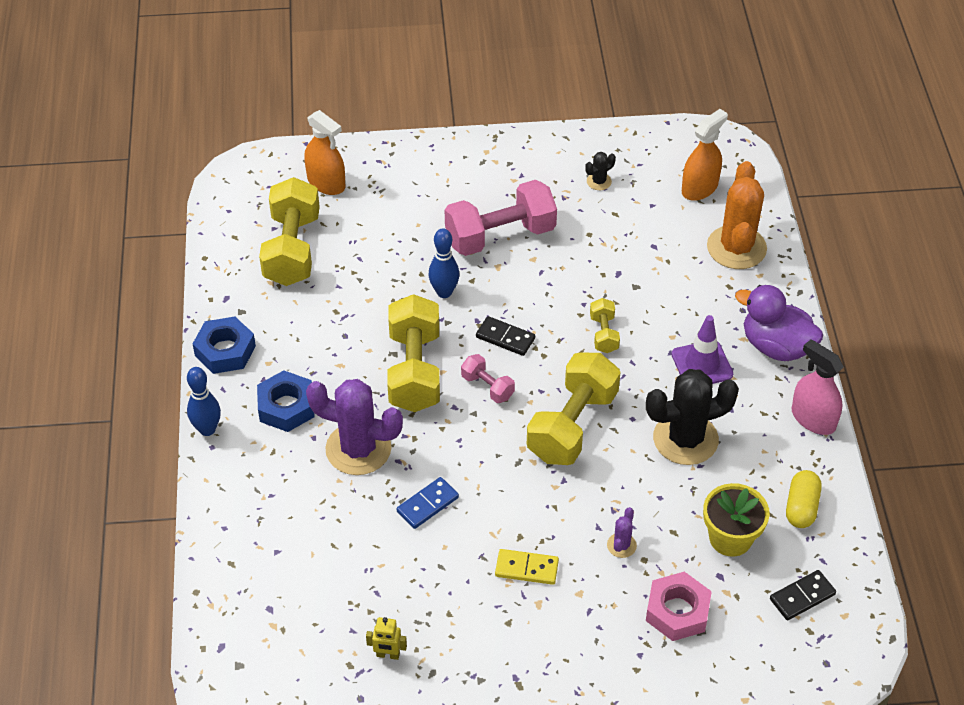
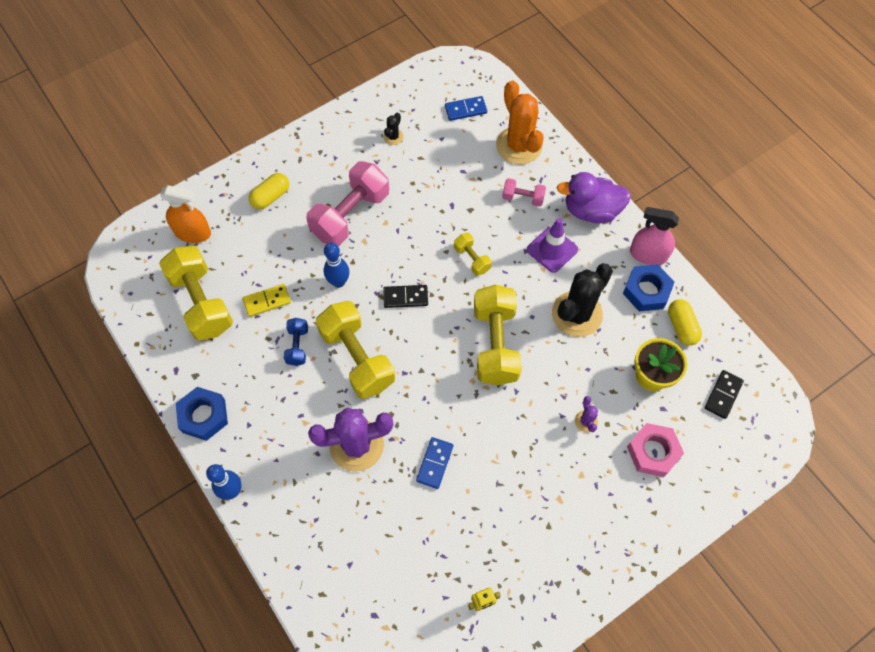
camera: 30 degrees left, 15 degrees up
(286, 407) = (281, 439): blue nut -> blue nut (646, 291)
(361, 331) = (297, 346): none -> blue dumbbell
(428, 183) = (271, 197): none -> yellow capsule
(487, 387) = (417, 344): pink dumbbell -> pink dumbbell (523, 198)
(526, 568) = (534, 476): yellow domino -> yellow domino (267, 301)
(699, 188) = (465, 109): orange spray bottle -> blue domino

